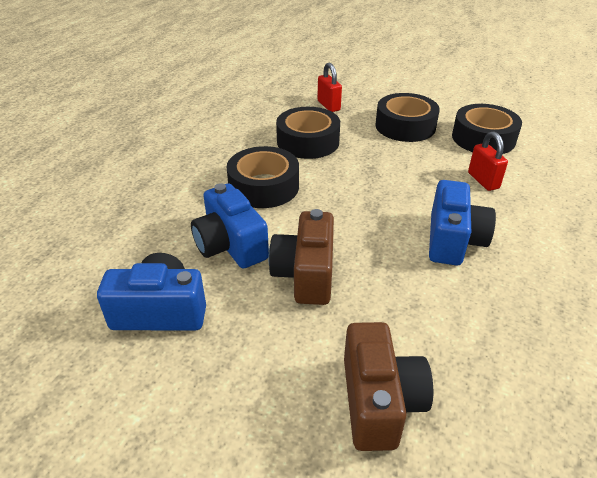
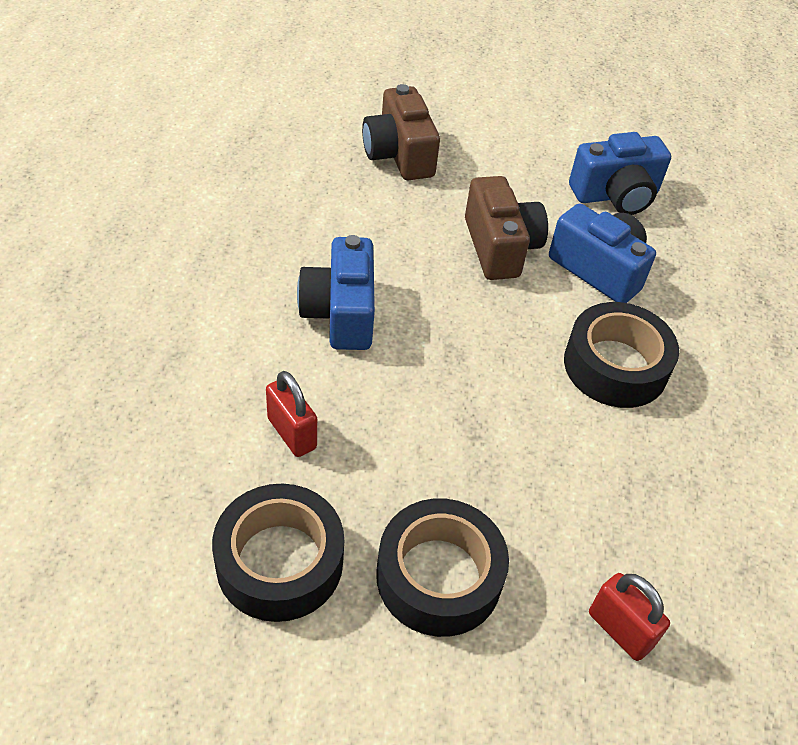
camera: 160 degrees right, 10 degrees up
(308, 142) = (603, 486): black tape -> none

